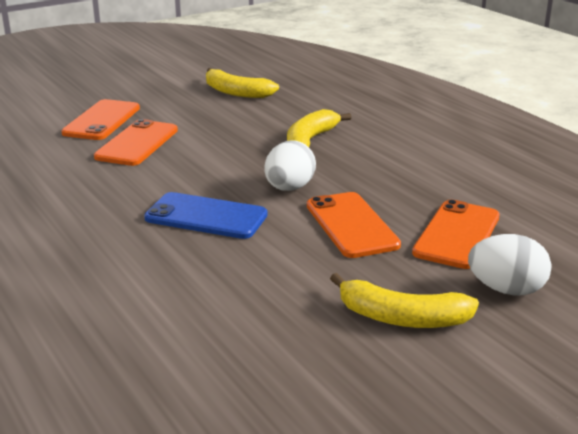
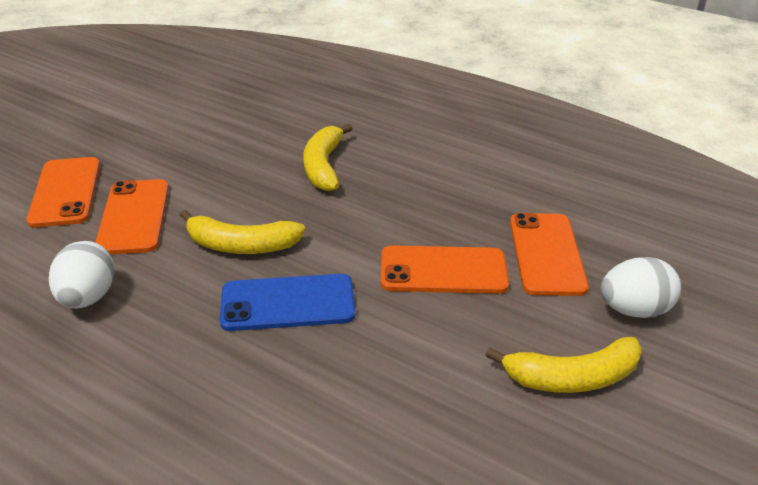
camera: 25 degrees left, 10 degrees up
(236, 92) = (197, 115): yellow banana -> yellow banana (241, 245)
(289, 188) = (348, 238): white egg -> white egg (88, 297)
(351, 225) = (443, 271): orange phone -> orange phone turned 45 degrees counterclockwise

